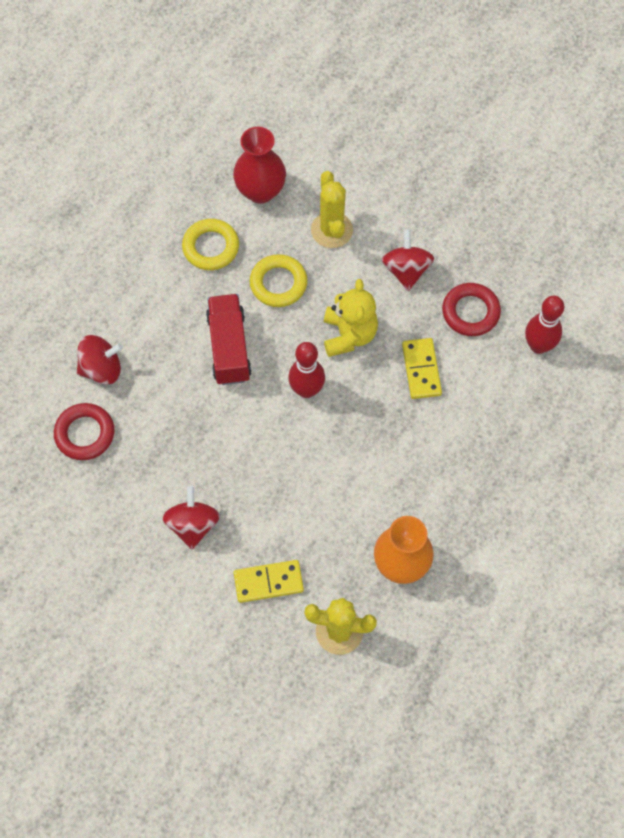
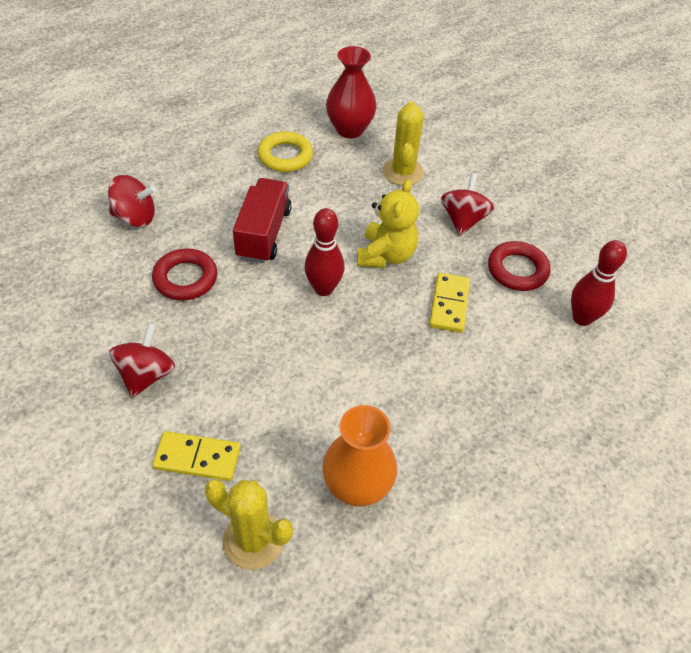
camera: 15 degrees right, 15 degrees down
(85, 434) = (87, 263): red ring -> red ring (185, 278)
(278, 283) = (335, 198): yellow ring -> none

